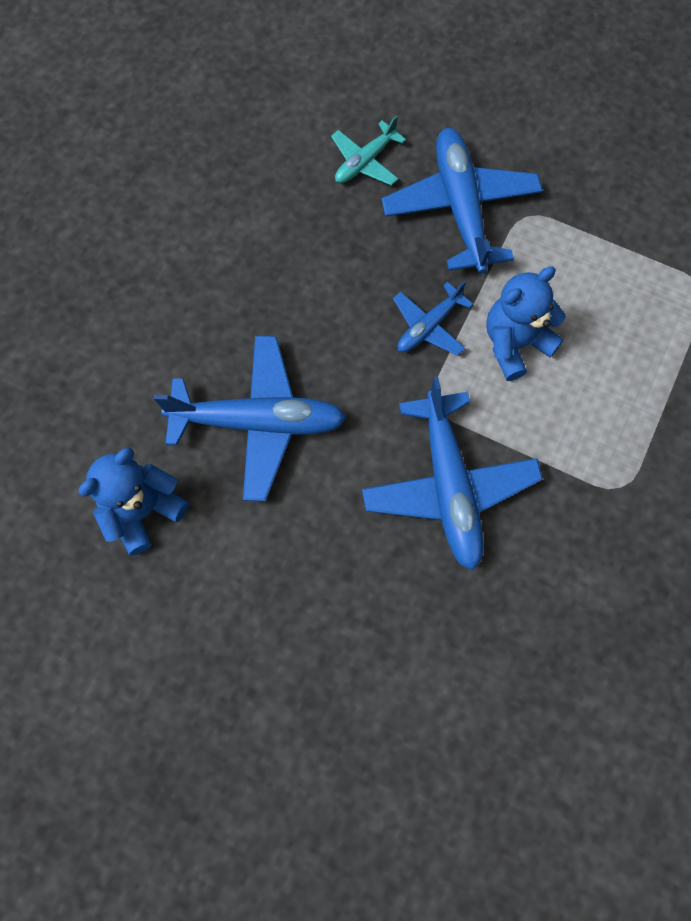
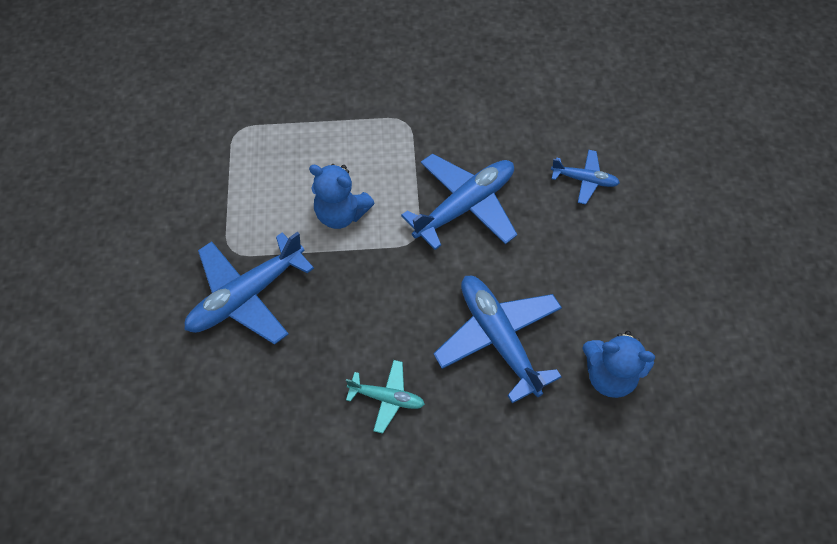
camera: 120 degrees left, 10 degrees down
(365, 162) = (237, 384): turquoise plane -> turquoise plane (387, 398)
(428, 326) = (359, 270): blue plane -> blue plane (584, 180)

